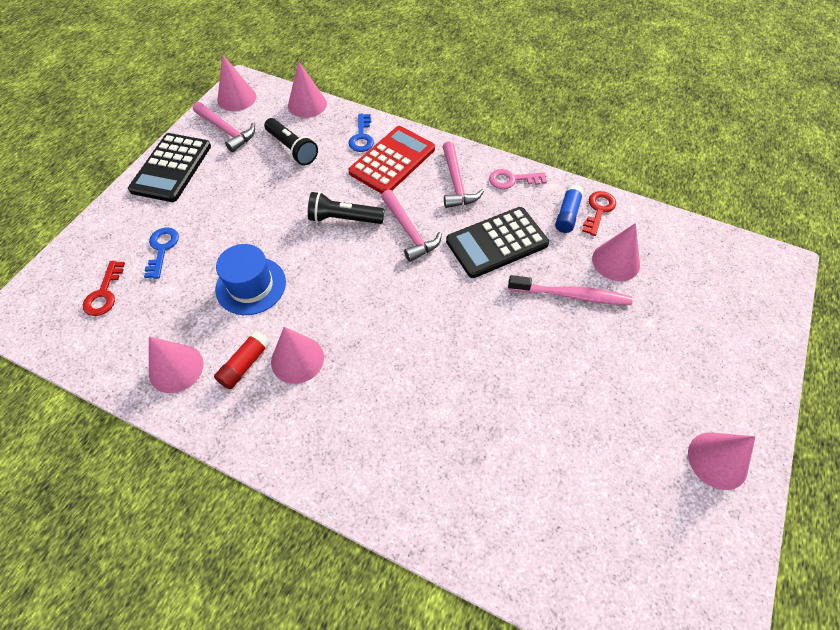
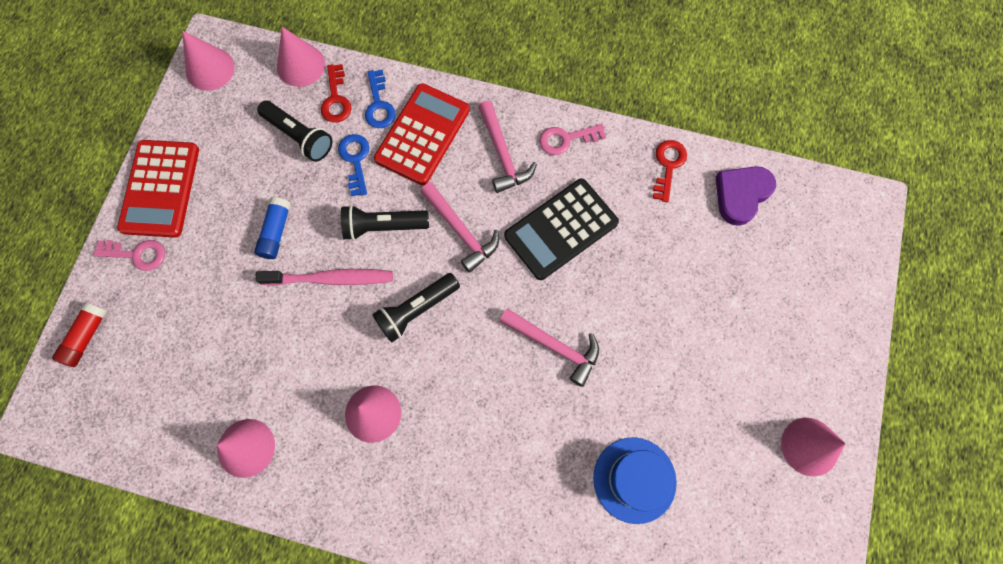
camera: 10 degrees left, 15 degrees up
(104, 293) = (137, 372): red key -> red key (336, 99)
(136, 209) = (137, 254): none -> pink key
(162, 249) = (184, 303): blue key -> blue key (355, 160)
(171, 168) = (160, 189): black calculator -> red calculator
(226, 131) = (212, 122): pink hammer -> pink hammer (555, 346)
(245, 364) = (318, 430): red glue stick -> red glue stick (86, 337)
(251, 285) = (299, 333): blue hat -> blue hat (634, 479)
(357, 284) = (417, 310): none -> black flashlight
(567, 215) = (634, 178): blue glue stick -> blue glue stick (276, 232)
(571, 295) = (650, 283): pink toothbrush -> pink toothbrush (330, 278)
(615, 261) = (693, 232): pink cone -> none
(662, 240) = (741, 195): none -> purple heart

